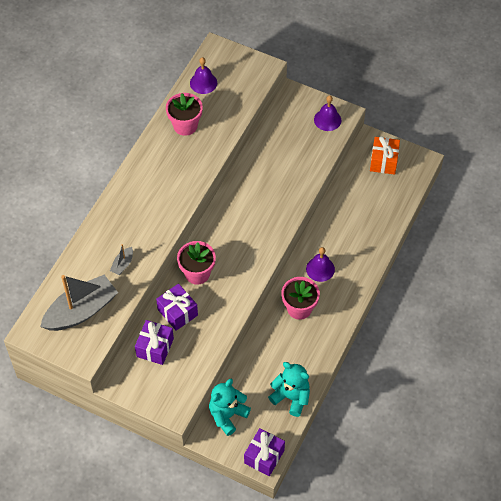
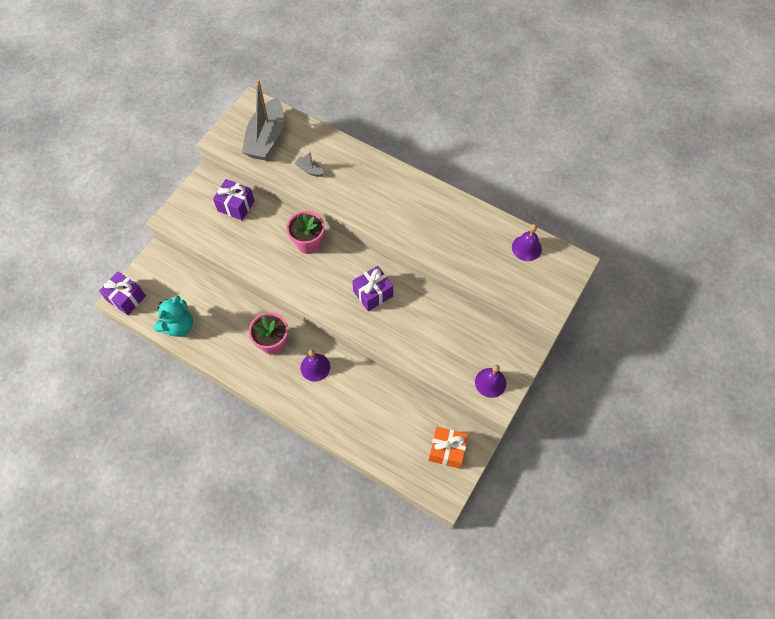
camera: 95 degrees right, 5 degrees up
(81, 311) = (266, 138): grey boat -> grey boat turned 45 degrees clockwise
(177, 312) = (269, 225): purple gift -> purple gift (373, 293)
(185, 125) = (469, 228): pink flower pot -> none
(227, 415) = (174, 272): turquoise teddy bear -> none

